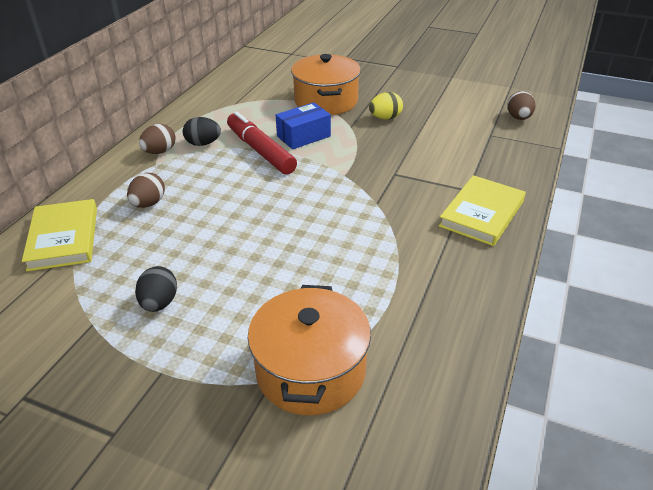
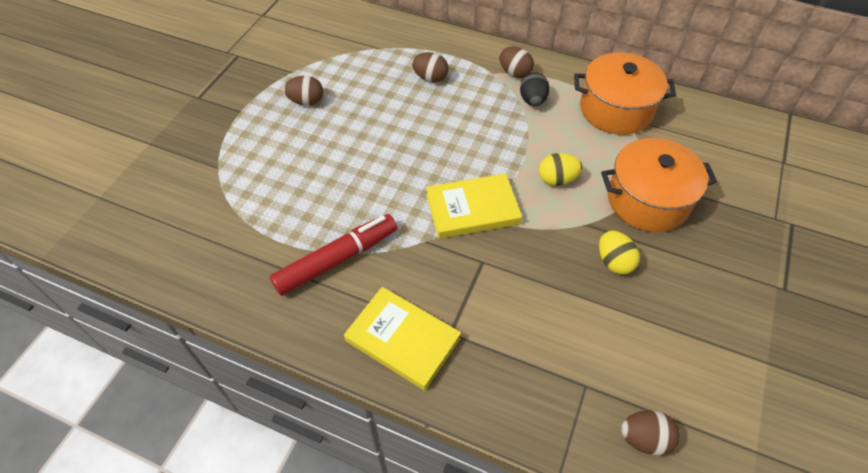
camera: 90 degrees right, 15 degrees up
(63, 238) = (387, 40): yellow book -> yellow book (472, 209)
(159, 303) = (306, 101): black egg -> brown egg
(260, 151) = (522, 145): red marker -> red marker (337, 260)
(303, 136) = (557, 179): blue box -> yellow egg
(310, 370) = (220, 189): orange pot -> orange pot (616, 109)

